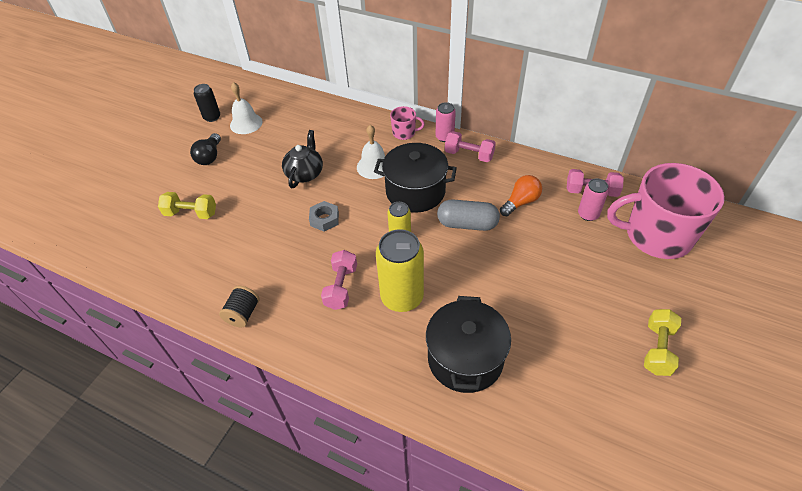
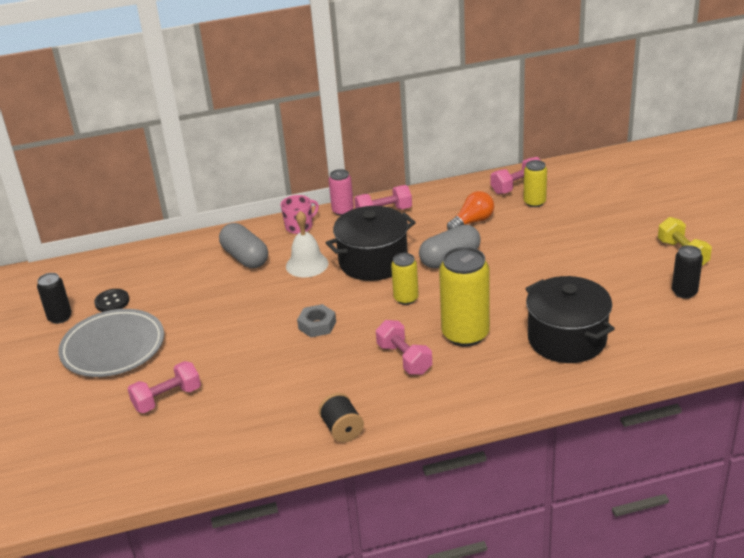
camera: 40 degrees left, 15 degrees down
(191, 213) = (167, 398): yellow dumbbell -> pink dumbbell
(210, 157) = (113, 348): black light bulb -> grey plate
(246, 123) = (112, 302): white bell -> black button
(305, 173) = (244, 305): black teapot -> none
(346, 137) = (245, 258): none -> grey capsule
(521, 202) = (473, 221): orange light bulb -> orange light bulb turned 45 degrees clockwise
(588, 214) = (534, 202): pink can -> yellow can
(613, 389) = (684, 292): none -> black can
(656, 236) = (599, 189): pink mug -> none

